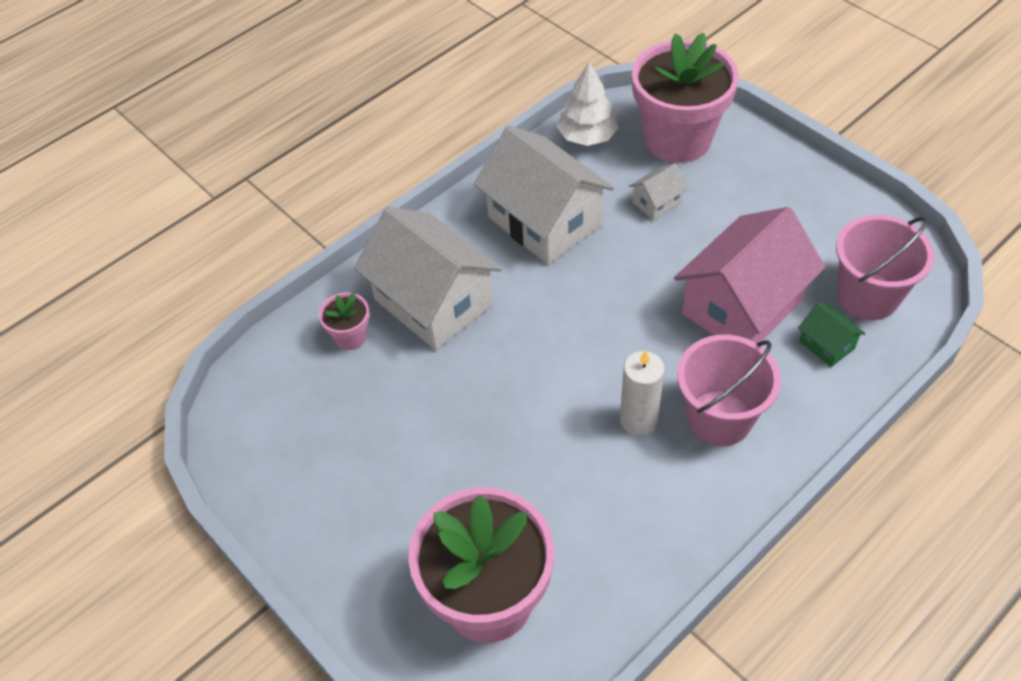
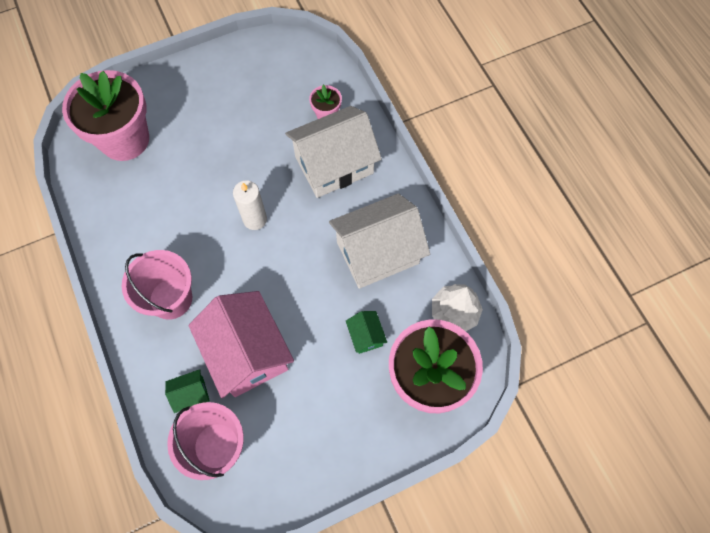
camera: 105 degrees right, 15 degrees up
(638, 420) = (192, 251): white candle -> white candle (255, 219)
(657, 202) = (366, 336): white house -> green house

